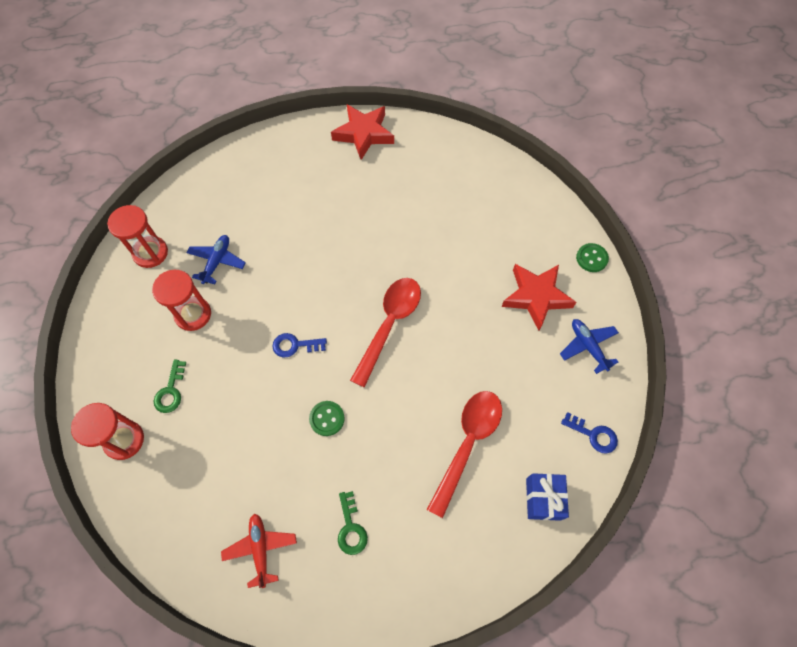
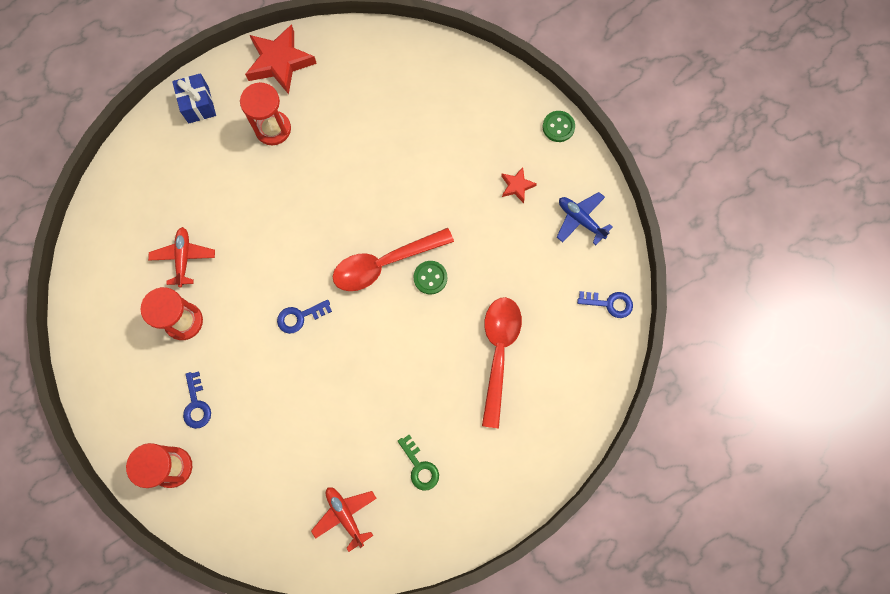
camera: 20 degrees left, 10 degrees up
(150, 253) = (109, 272): red hourglass -> red hourglass (273, 129)
(170, 391) = (196, 405): green key -> blue key
(217, 261) = (184, 258): blue plane -> red plane
(327, 418) = (359, 377): green button -> green button (430, 278)
(389, 324) = (384, 263): red spoon -> red spoon turned 120 degrees counterclockwise
(536, 297) = (517, 186): red star -> red star, size x0.50
(543, 499) = (582, 378): blue gift -> blue gift (198, 105)

